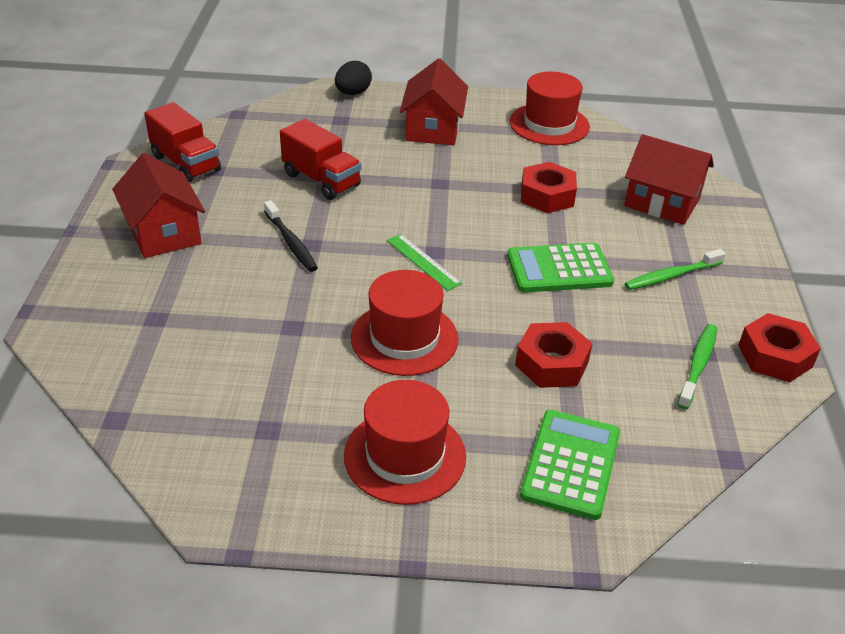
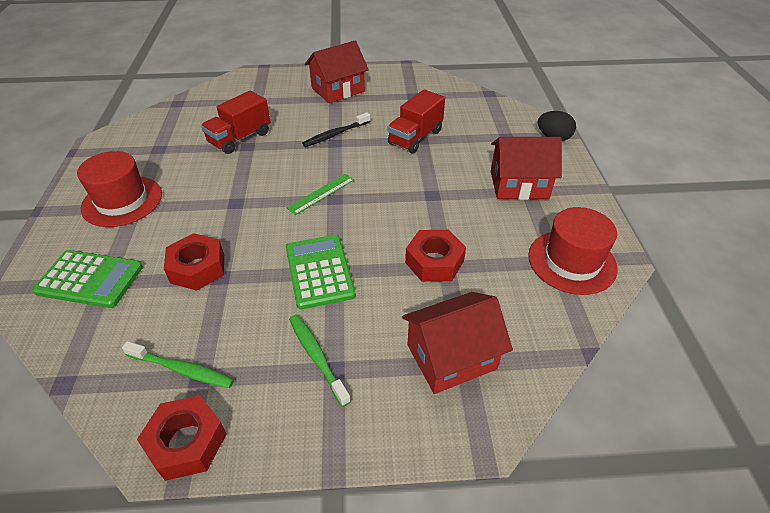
camera: 85 degrees right, 5 degrees up
(186, 163) = (416, 85): red truck -> red truck (240, 138)
(404, 338) = (233, 192): red hat -> none
(662, 202) = (451, 357): red house -> red house turned 45 degrees clockwise

